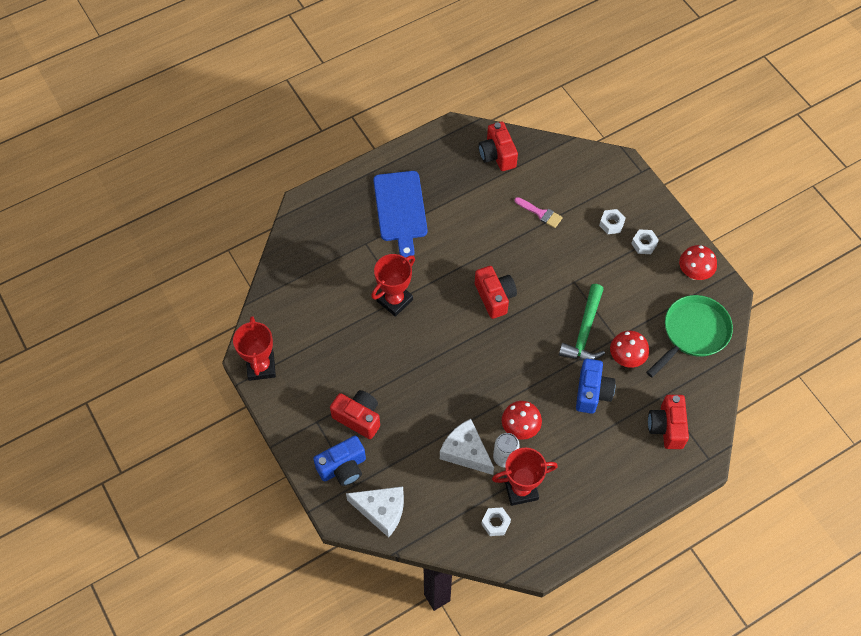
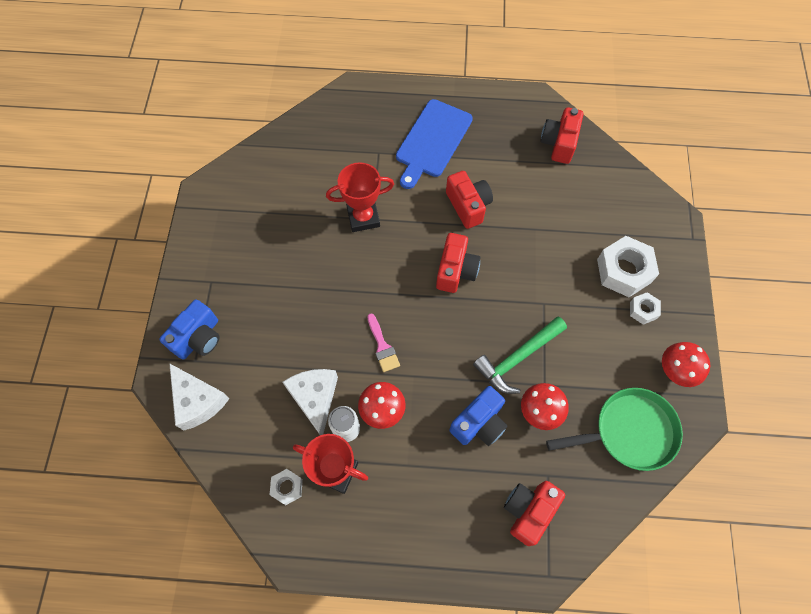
camera: 35 degrees right, 5 degrees up
(261, 367) = (206, 204): red trophy -> none
(343, 467) = (198, 338): blue camera -> blue camera turned 60 degrees counterclockwise
(358, 418) = (248, 302): red camera -> red camera (468, 206)
(540, 213) = (560, 220): pink brush -> pink brush (382, 346)
(611, 224) = (623, 271): white nut -> white nut, size x1.93

